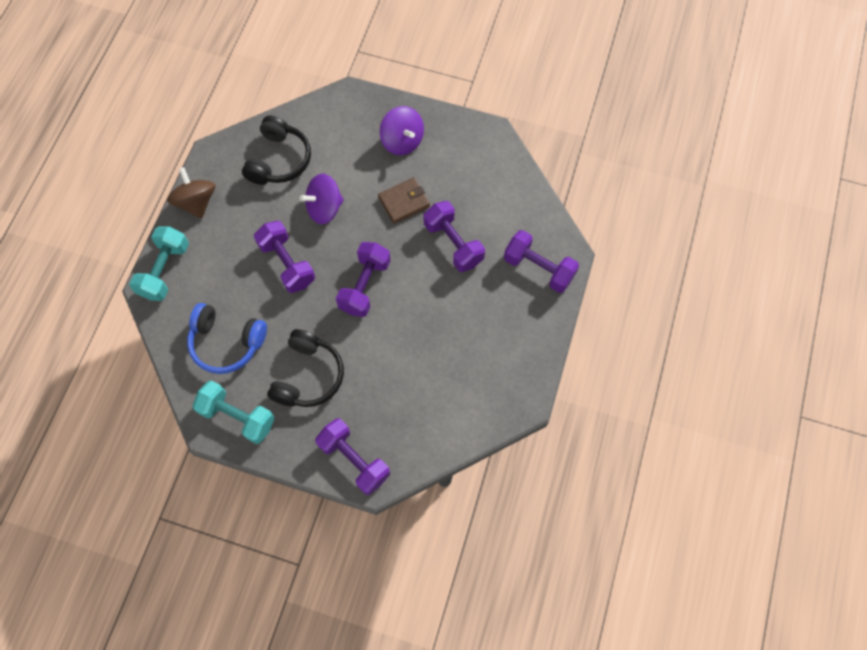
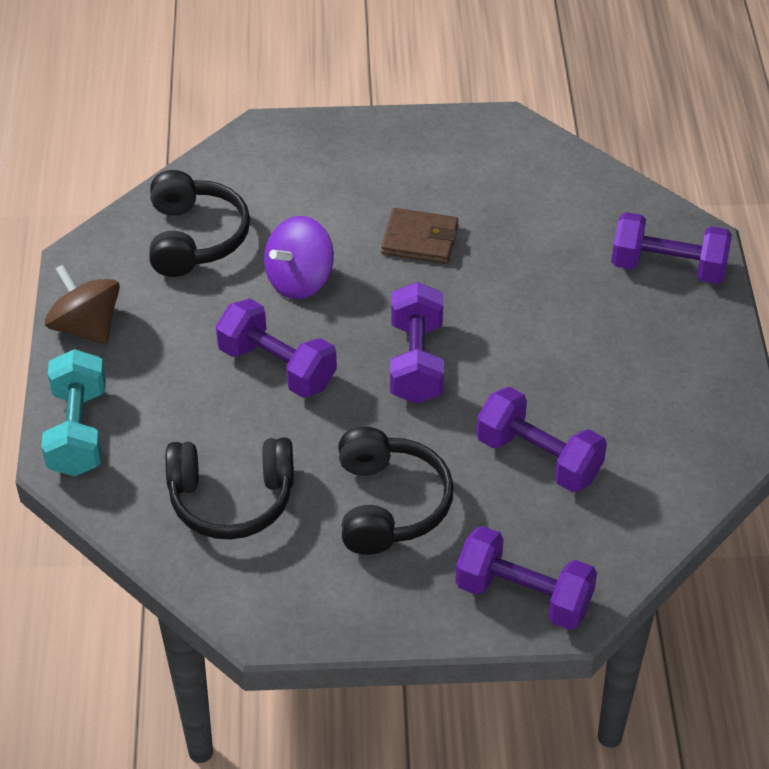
camera: 20 degrees left, 20 degrees down
(227, 342) = (231, 499): blue headphones -> black headphones
(238, 416) = (302, 594): turquoise dumbbell -> none
(402, 141) = (376, 166): purple spinning top -> none
(404, 202) = (420, 240): brown wallet -> brown wallet turned 60 degrees clockwise
(453, 244) = (523, 271): purple dumbbell -> purple dumbbell (538, 458)

